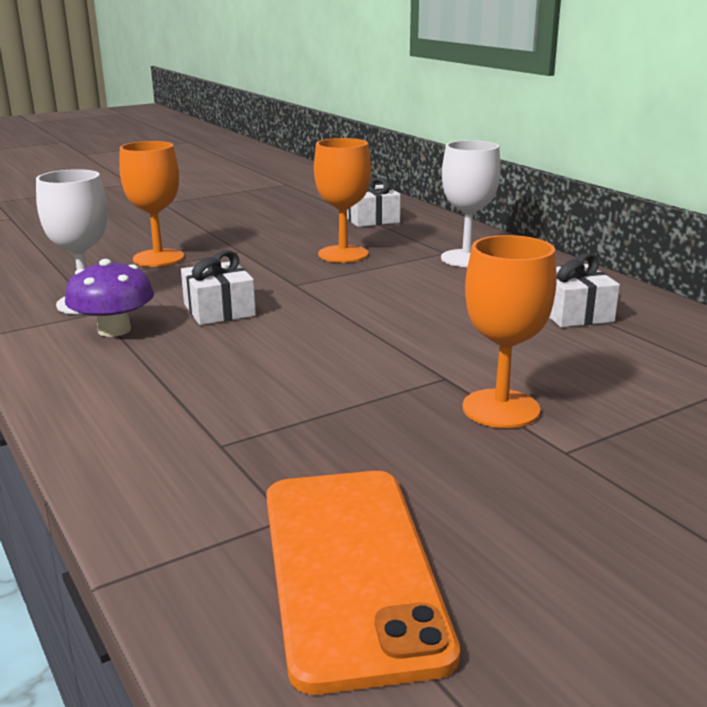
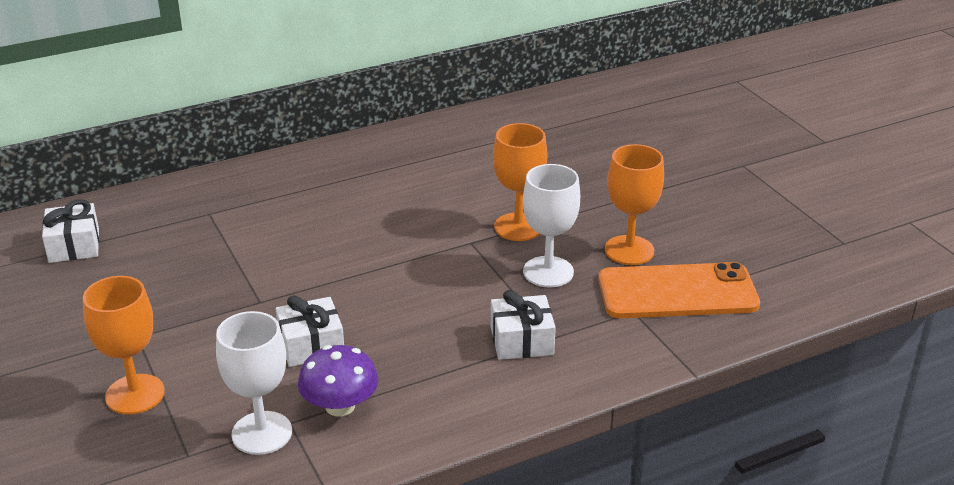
camera: 85 degrees left, 10 degrees up
(343, 254) = (186, 270): orange goblet -> orange goblet (629, 250)
(466, 258) = (233, 204): white goblet -> white goblet (548, 272)
(573, 313) = (375, 176): white gift -> white gift (521, 341)

